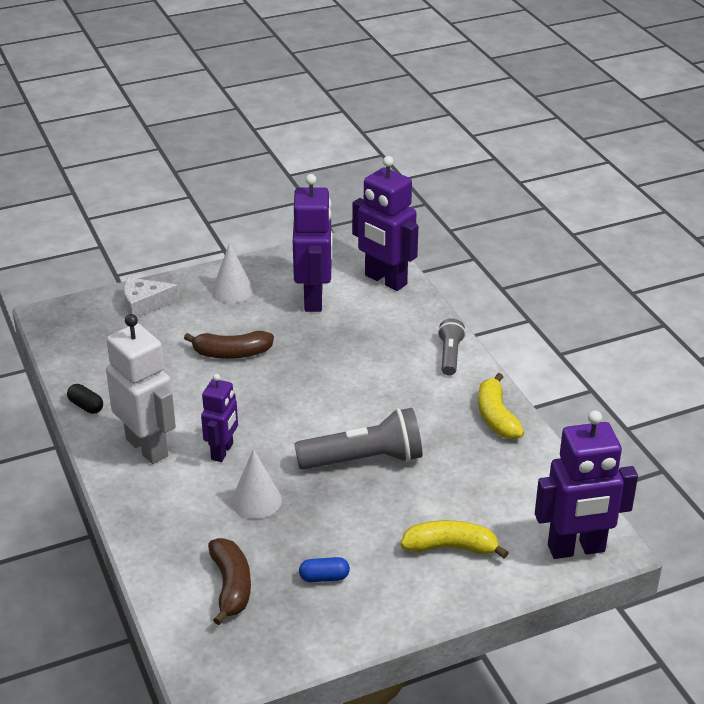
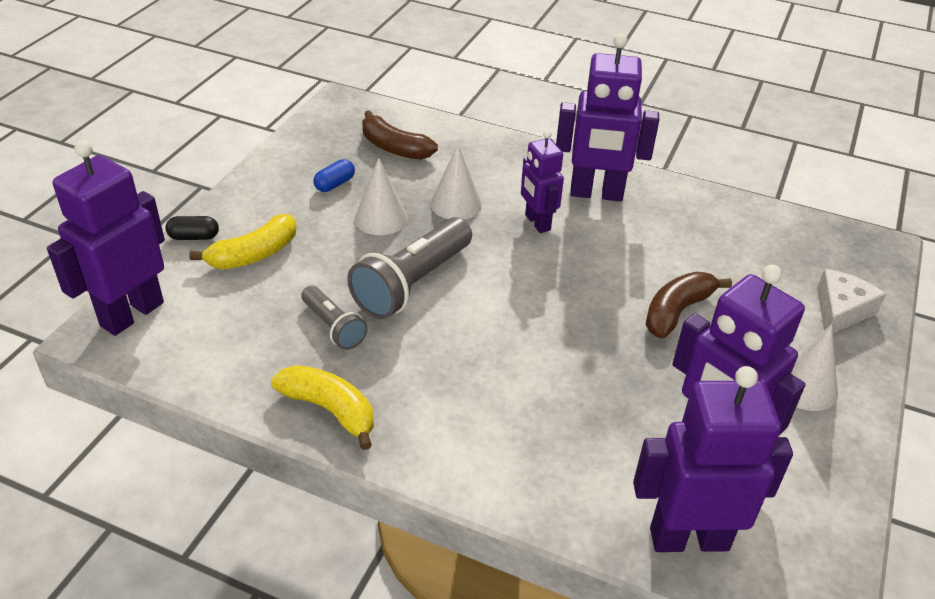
camera: 135 degrees right, 5 degrees up
(86, 406) = (695, 195): black capsule -> black capsule (194, 237)
(147, 447) = (596, 194): white robot -> purple robot
(326, 522) = (381, 218): none -> white cone
(450, 355) = (466, 463): grey flashlight -> grey flashlight (333, 327)

